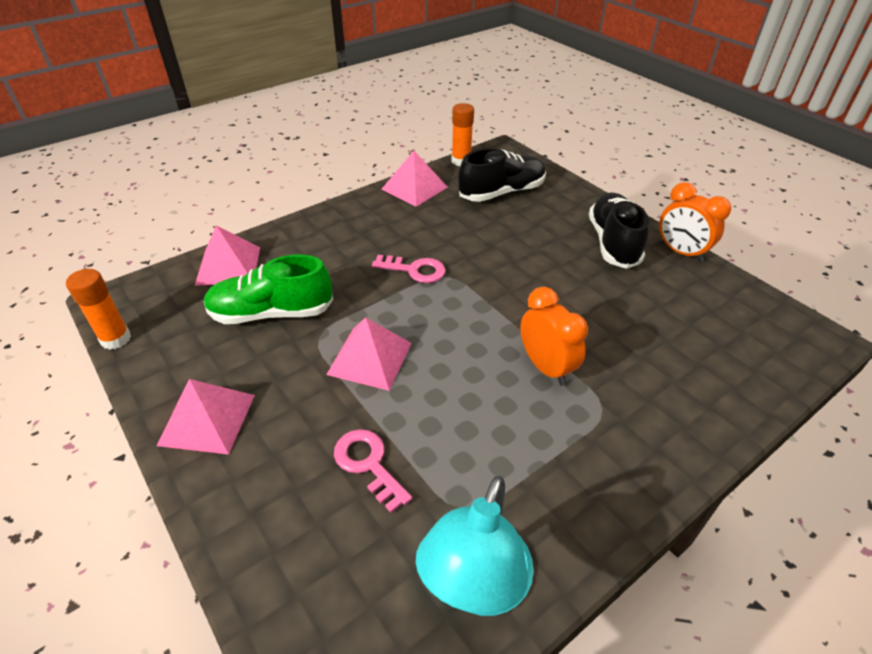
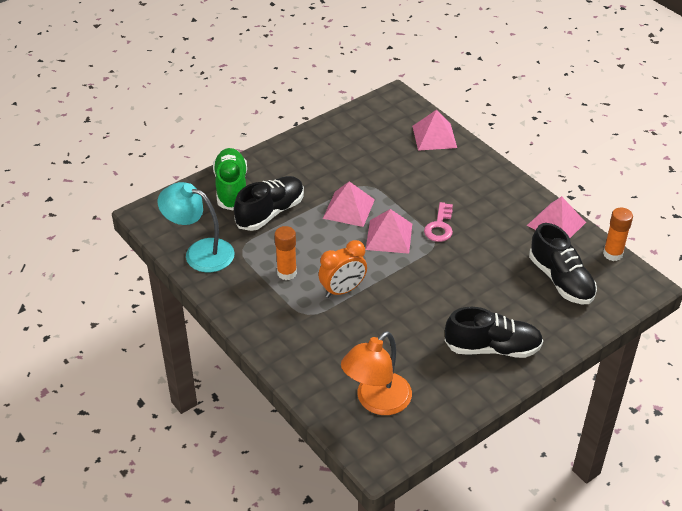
camera: 90 degrees right, 0 degrees up
(116, 339) = (361, 106): orange glue stick -> orange glue stick (287, 273)
(207, 419) = (302, 151): pink pyramid -> pink pyramid (389, 236)
(271, 313) = (387, 162): green shoe -> green shoe (231, 188)
(368, 464) = (270, 213): pink key -> black shoe
(680, 252) = (485, 393): orange clock -> none
(734, 337) = (376, 401): none -> orange lamp

